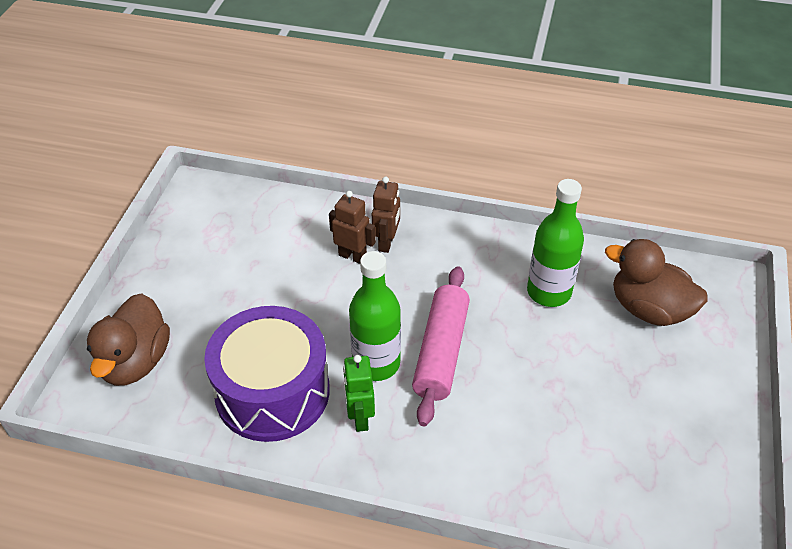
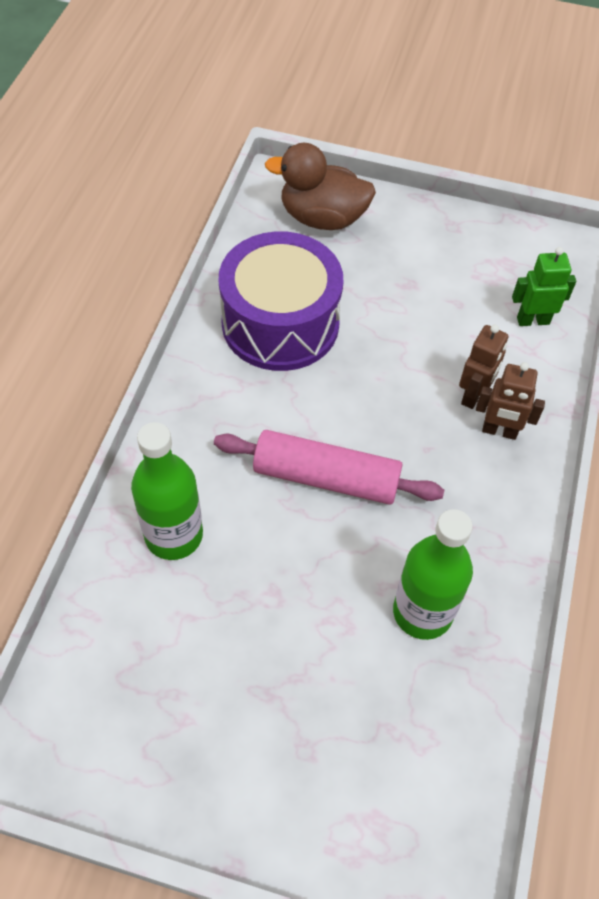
camera: 90 degrees right, 10 degrees up
(360, 418) = (242, 396): green robot -> green robot (533, 320)
(376, 363) = (312, 413): green bottle -> green bottle (174, 535)
(649, 309) = (393, 743): brown duck -> none

